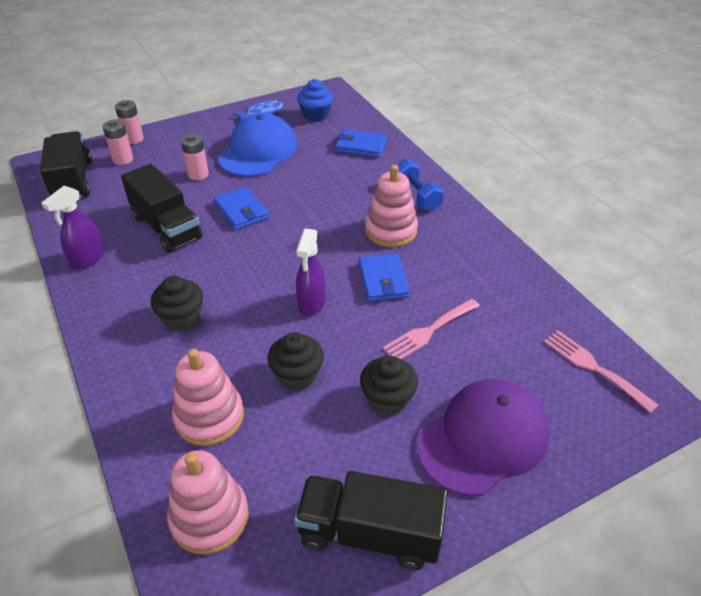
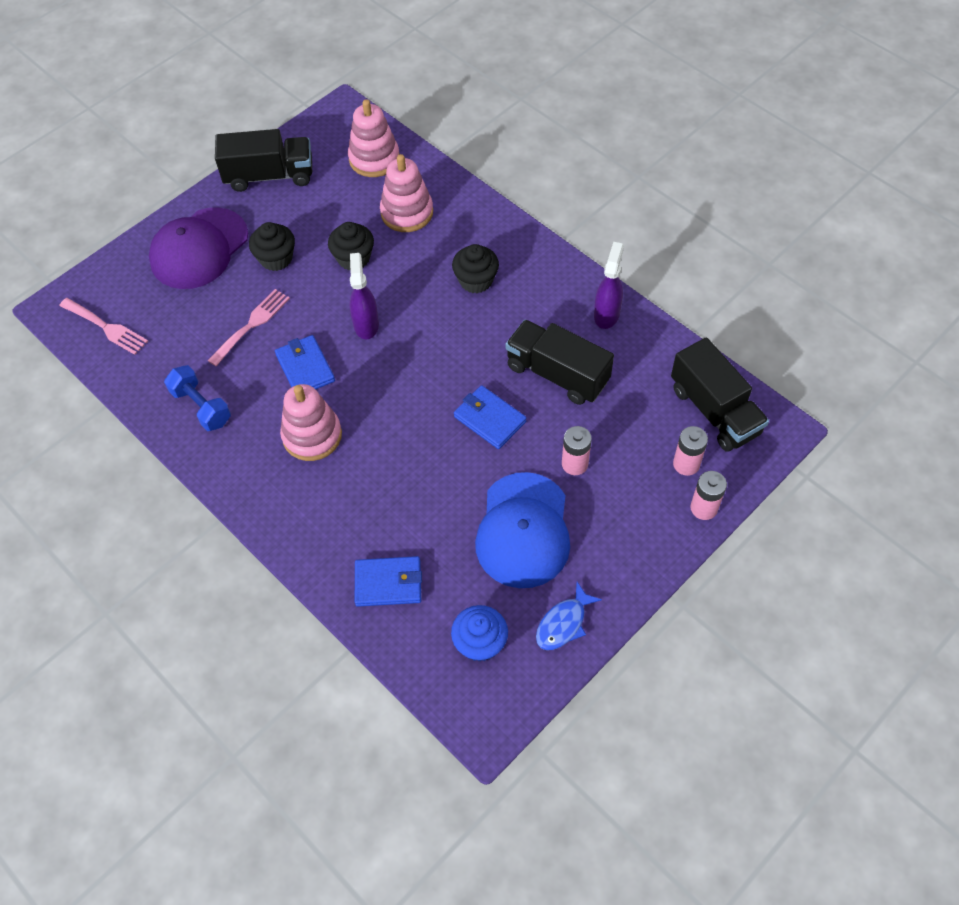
camera: 165 degrees right, 15 degrees up
(417, 196) = (293, 501): blue dumbbell -> blue dumbbell (201, 407)

